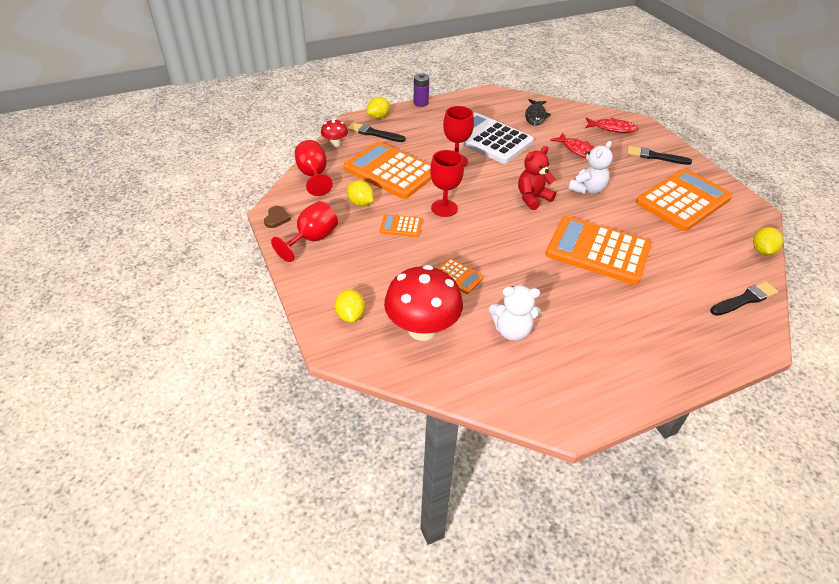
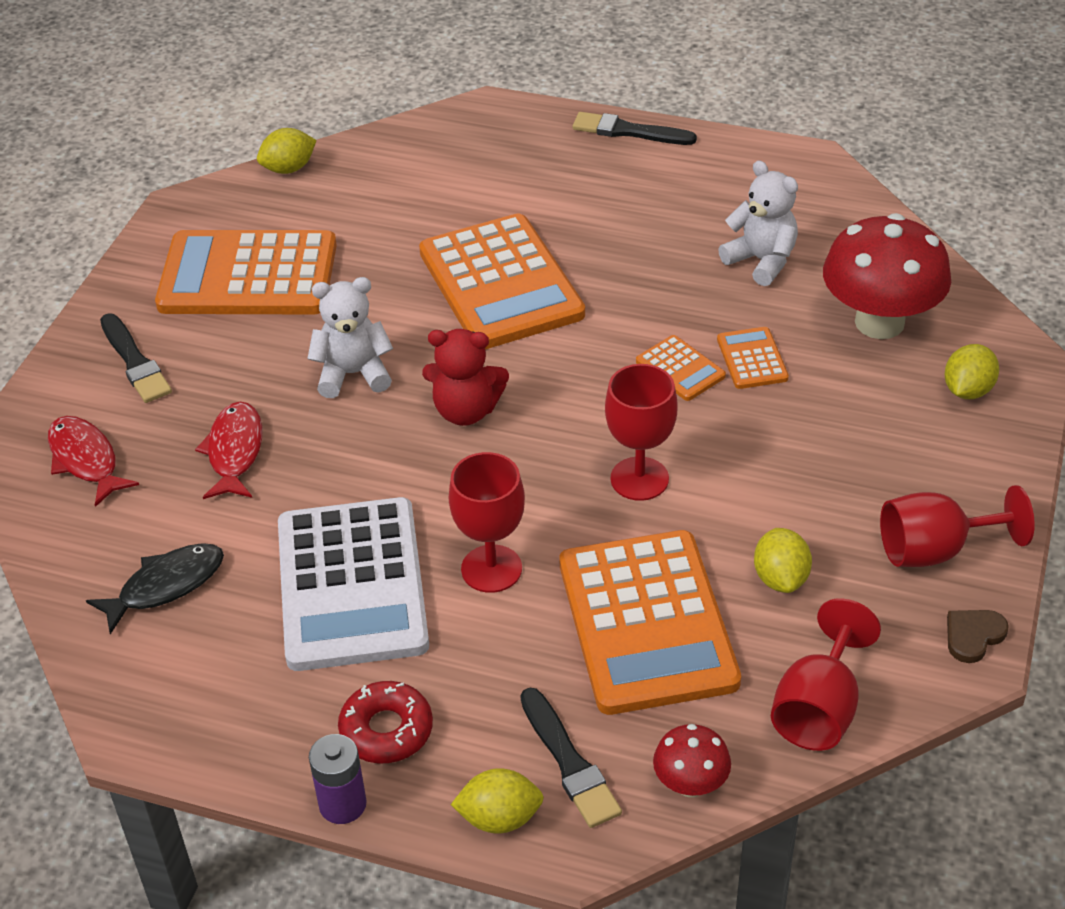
camera: 135 degrees left, 0 degrees up
(401, 226) = (753, 487): orange calculator -> orange calculator (680, 369)
(431, 118) = (386, 730): none -> red donut
(744, 299) = (422, 144): black brush -> black brush (629, 131)

